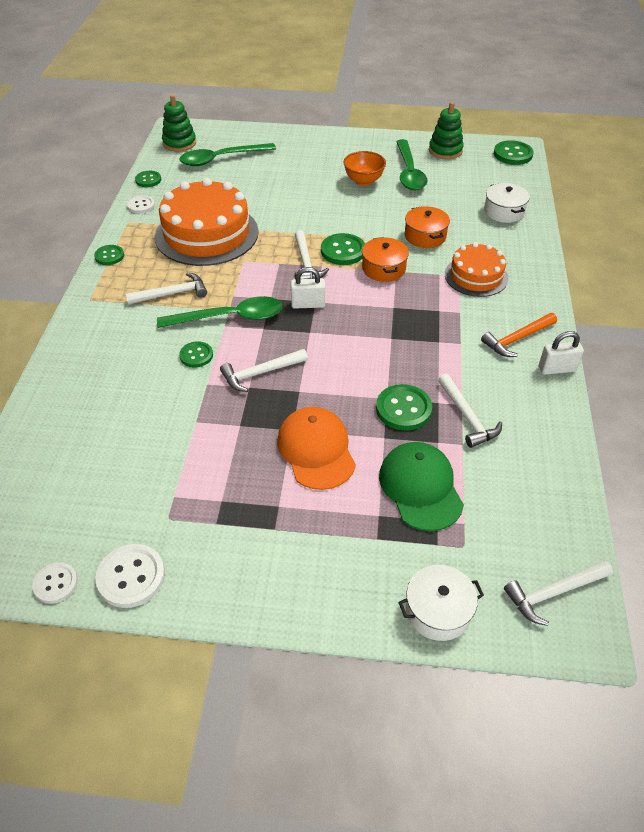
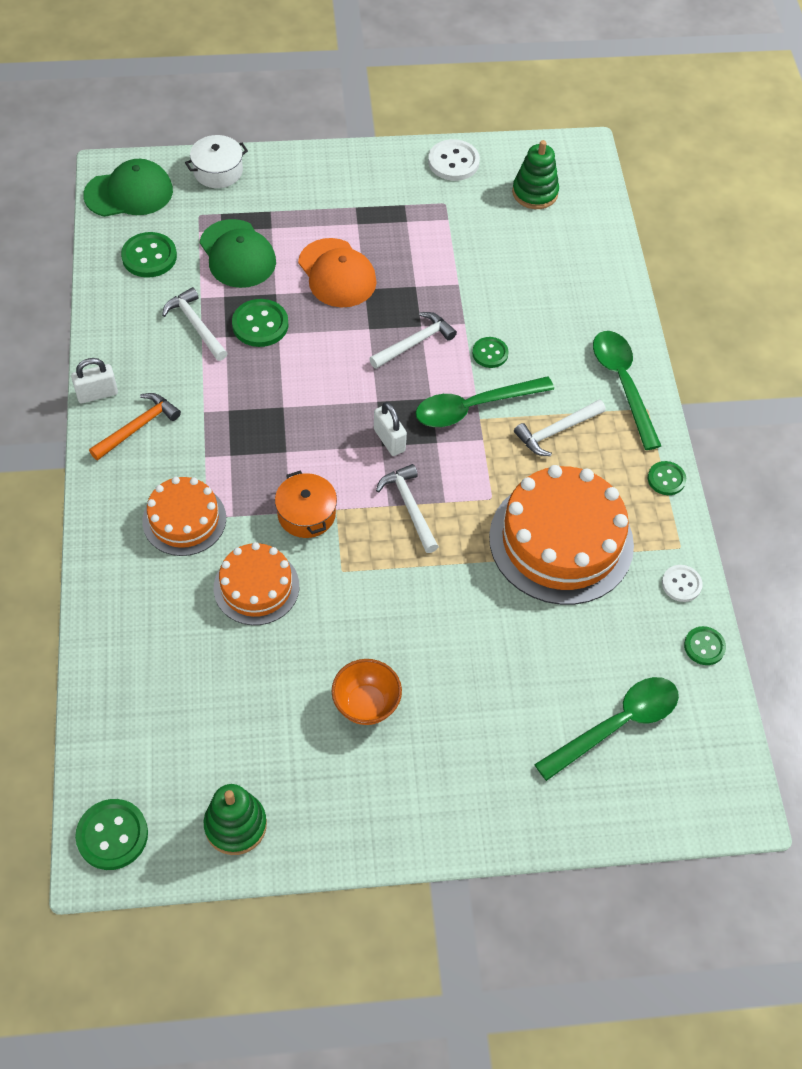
camera: 165 degrees right, 10 degrees up
(56, 583) = (507, 151): white button -> none
(179, 143) = (708, 760): green stacking toy -> green stacking toy (535, 193)
(308, 304) = (389, 440): white padlock -> white padlock turned 75 degrees clockwise
(343, 251) = (366, 538): green button -> green button (149, 256)
(409, 172) = (294, 743): green spoon -> green spoon (623, 384)
(425, 236) = (256, 587): orange pot -> orange cake
(504, 211) = (139, 663): white pot -> none
(553, 593) = (129, 193): white hammer -> green cap

